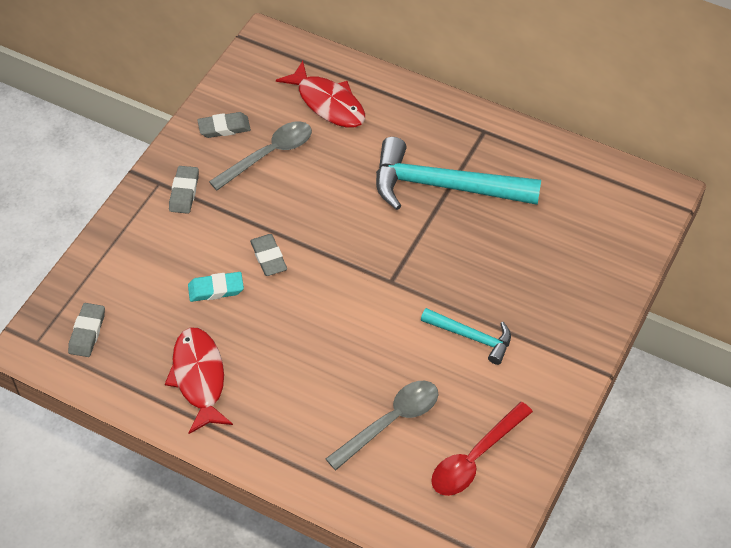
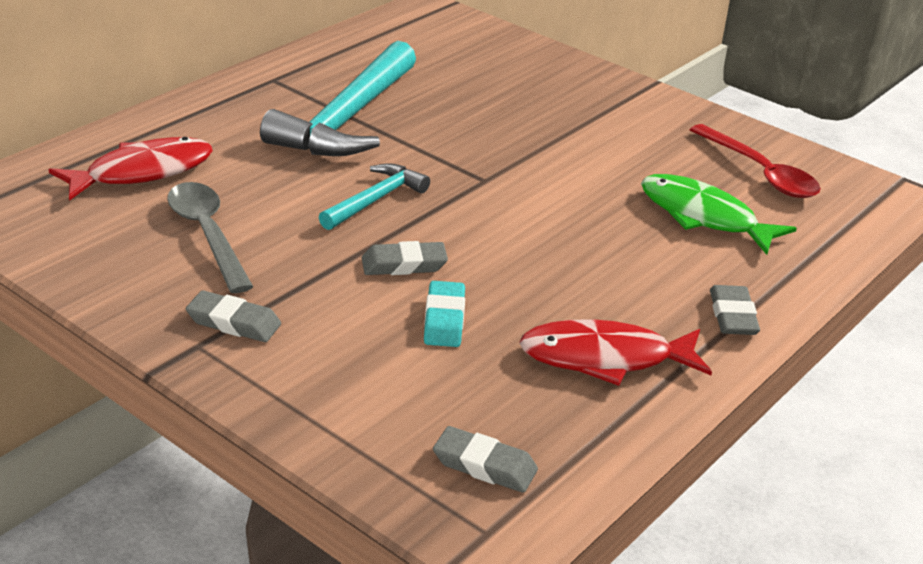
camera: 80 degrees left, 20 degrees down
(224, 128) = (123, 265): grey eraser -> grey eraser (732, 316)
(391, 422) = (704, 217): grey spoon -> green fish
(471, 337) = (589, 144): turquoise hammer -> turquoise hammer (375, 200)

